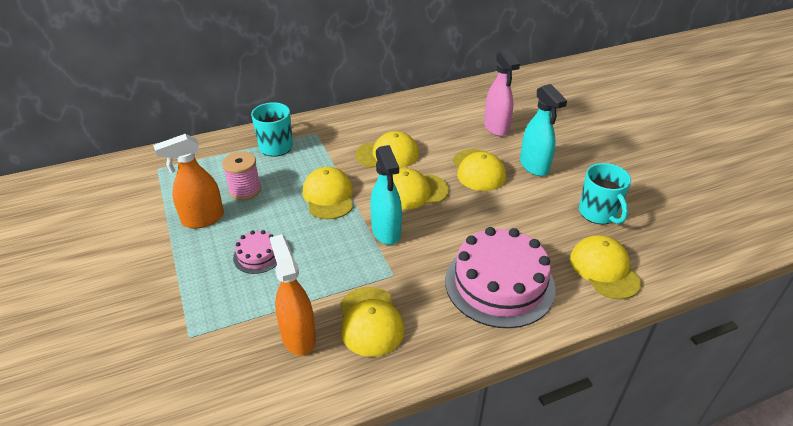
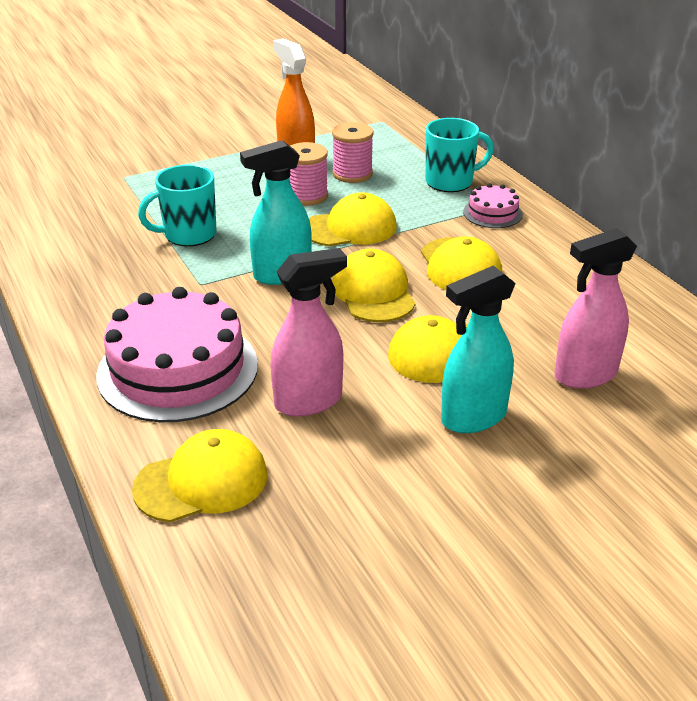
camera: 85 degrees right, 5 degrees down
(258, 255) = (237, 196): pink cake -> pink cake (492, 213)
(272, 215) = (307, 196): none -> pink spool
(298, 336) = (113, 231): orange spray bottle -> none
(370, 321) = (126, 273): yellow cap -> none
(527, 224) = (309, 401): none -> pink spray bottle
(598, 213) = (347, 490): turquoise mug -> turquoise mug (188, 234)

